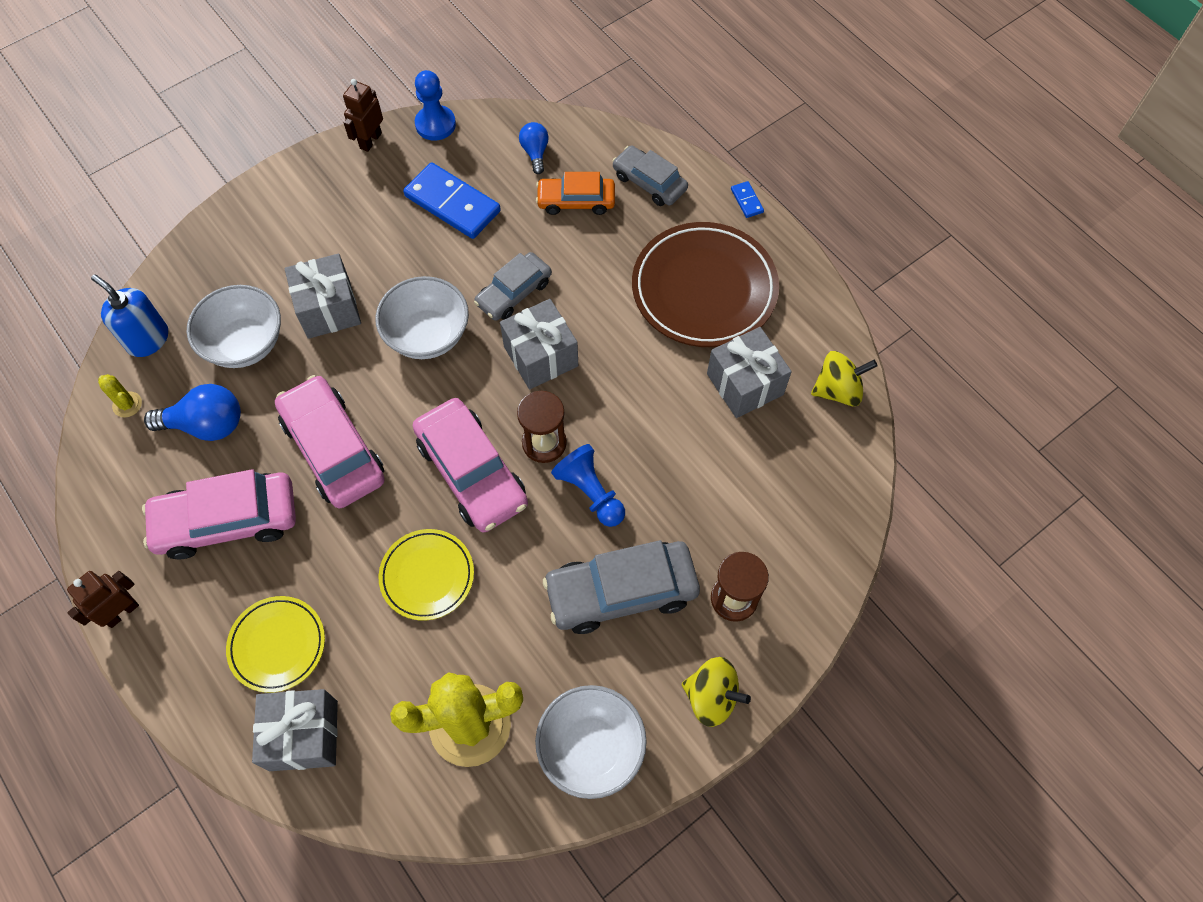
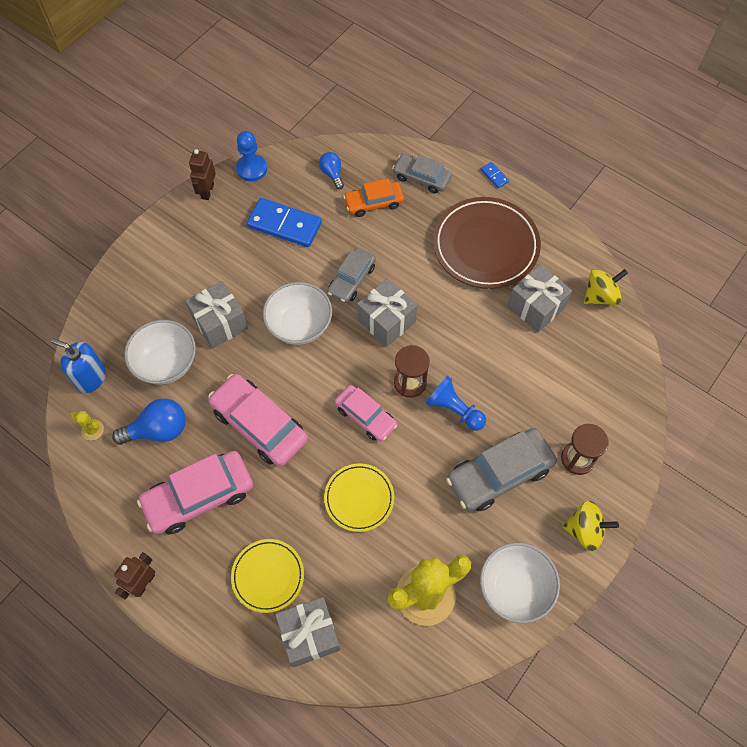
camera: 15 degrees left, 0 degrees up
(472, 472) = (365, 416): pink car -> pink car, size x0.62

